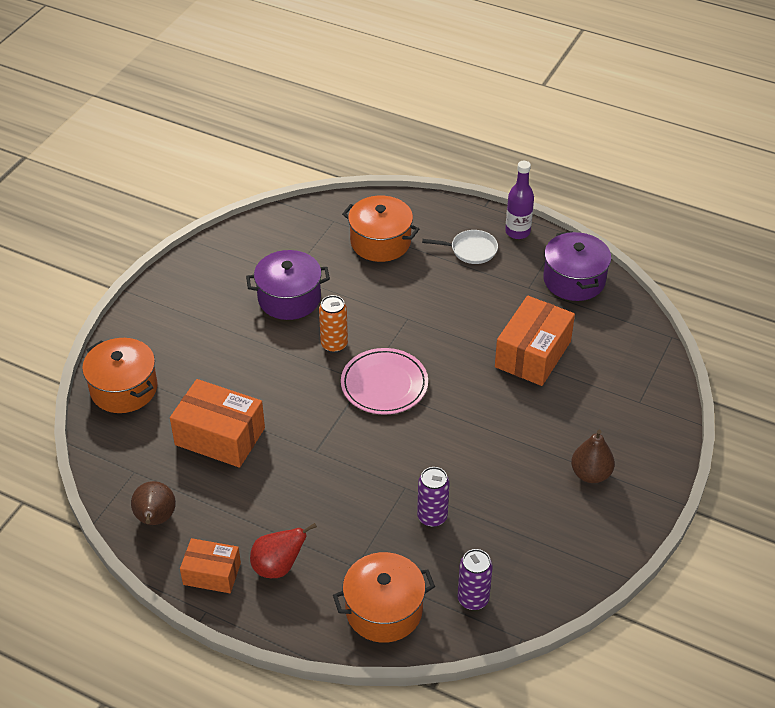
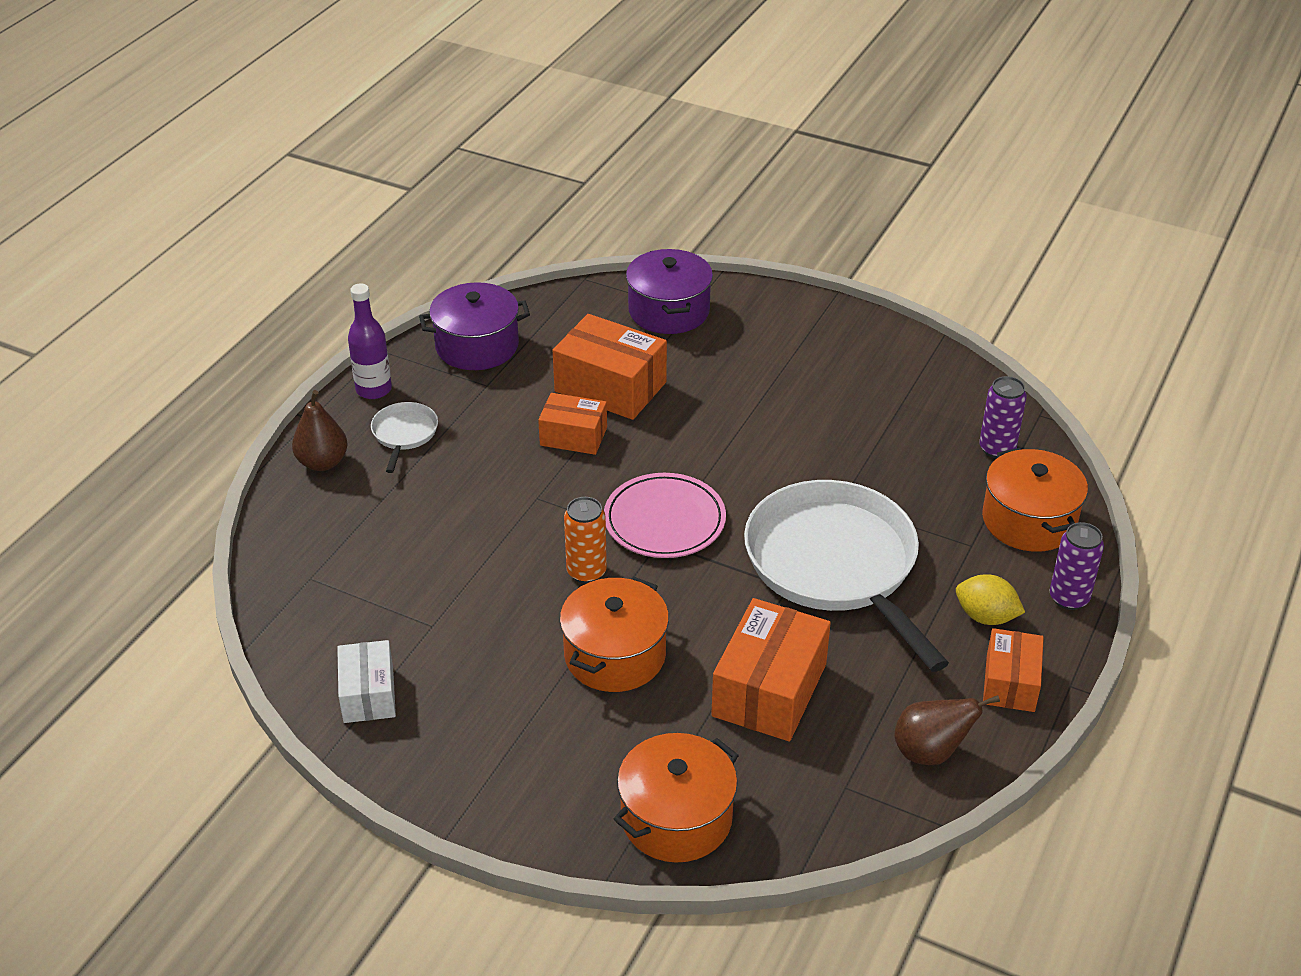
camera: 90 degrees left, 5 degrees down
(236, 253) = (368, 694): none -> white box
(278, 567) = (986, 617): red pear -> yellow lemon
(289, 298) = (484, 624): purple pot -> purple pot (669, 311)
(336, 479) = (835, 565): none -> white pan
(380, 242) = (371, 525): orange pot -> orange pot (615, 655)
(432, 517) = (884, 479): purple can -> purple can (1069, 598)
(473, 335) = (573, 436): none -> orange box
(590, 474) = (803, 353): brown pear -> brown pear (322, 462)

